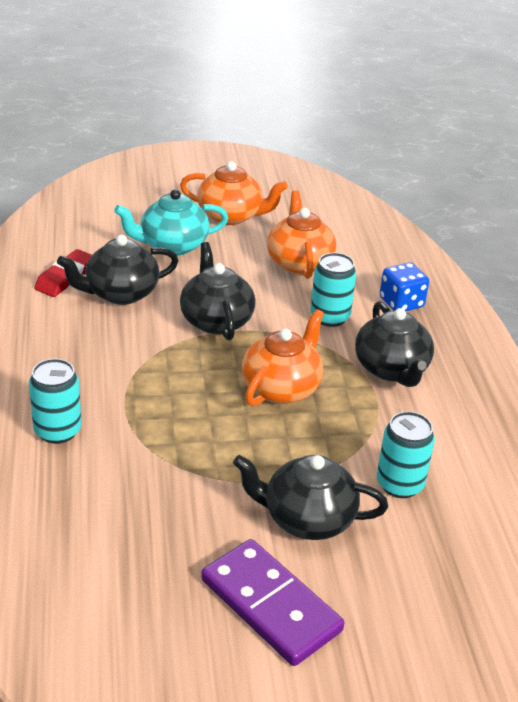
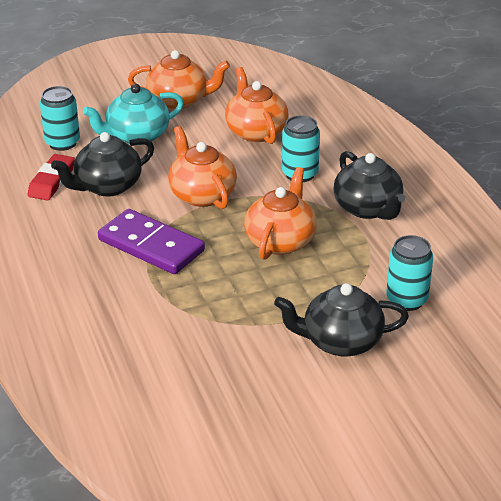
camera: 10 degrees left, 0 degrees up
(57, 431) = (101, 312): turquoise can -> turquoise can (62, 143)
(216, 320) = (202, 194): black teapot -> orange teapot
(270, 605) = (335, 413): purple domino -> purple domino (151, 246)
(401, 303) = (357, 151): blue dice -> none

